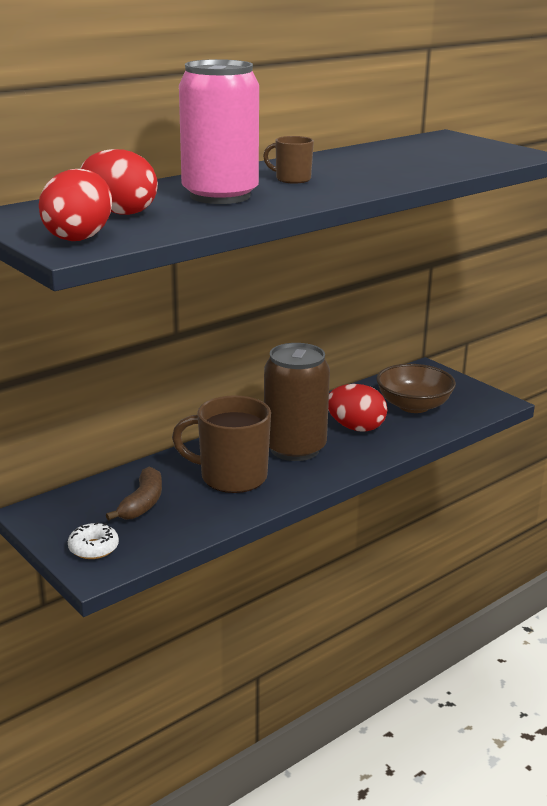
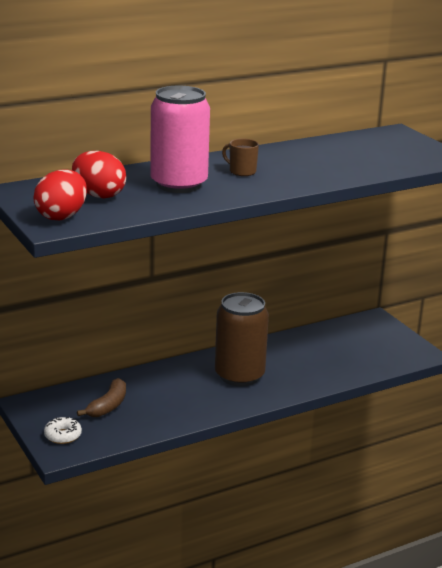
camera: 10 degrees right, 0 degrees up
(231, 477) = (182, 393): brown mug -> none
(355, 428) = (295, 364): red egg -> none
(413, 406) = (351, 350): brown bowl -> none

